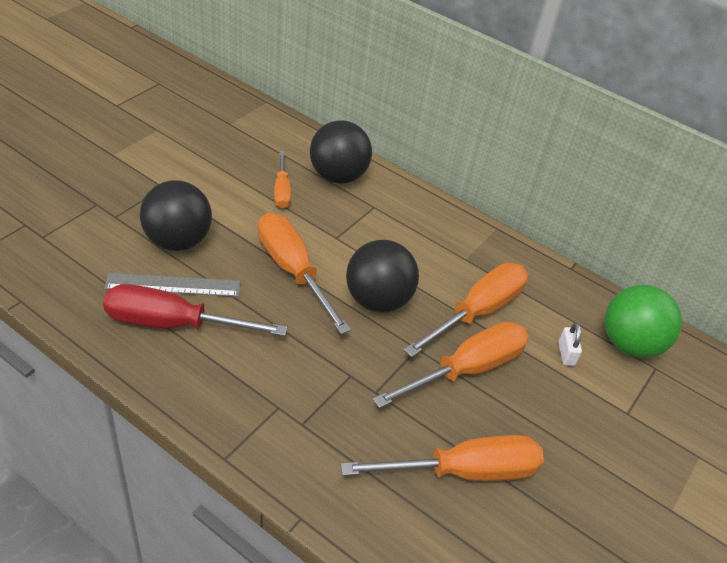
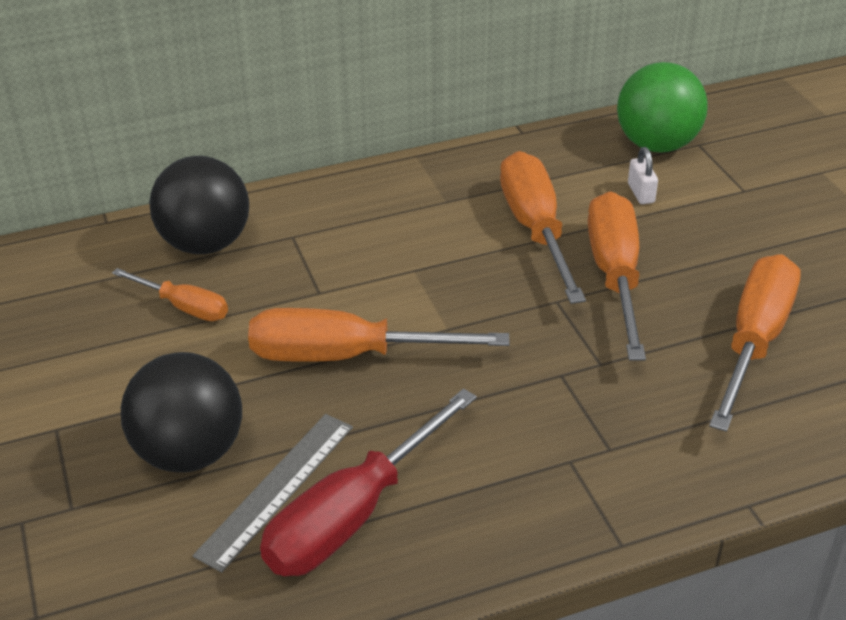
camera: 50 degrees left, 5 degrees down
(378, 300) = (457, 301): black ball -> none
(566, 354) = (641, 193): white padlock -> white padlock turned 45 degrees clockwise

